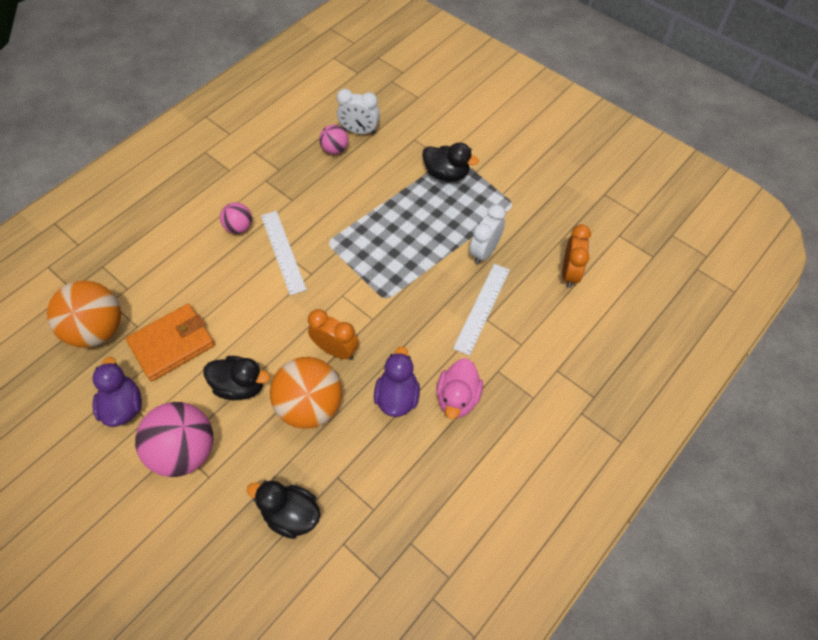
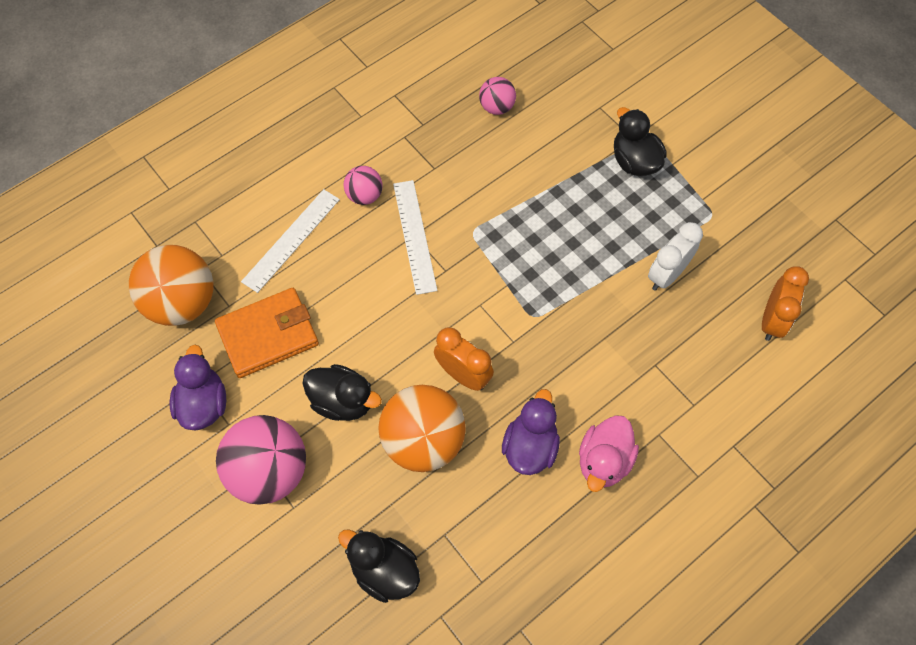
camera: 10 degrees right, 5 degrees up
(359, 131) = (531, 86): white clock -> none
(446, 174) = (634, 161): black duck -> black duck turned 150 degrees counterclockwise
(482, 308) = (652, 349): white ruler -> white ruler (291, 240)

